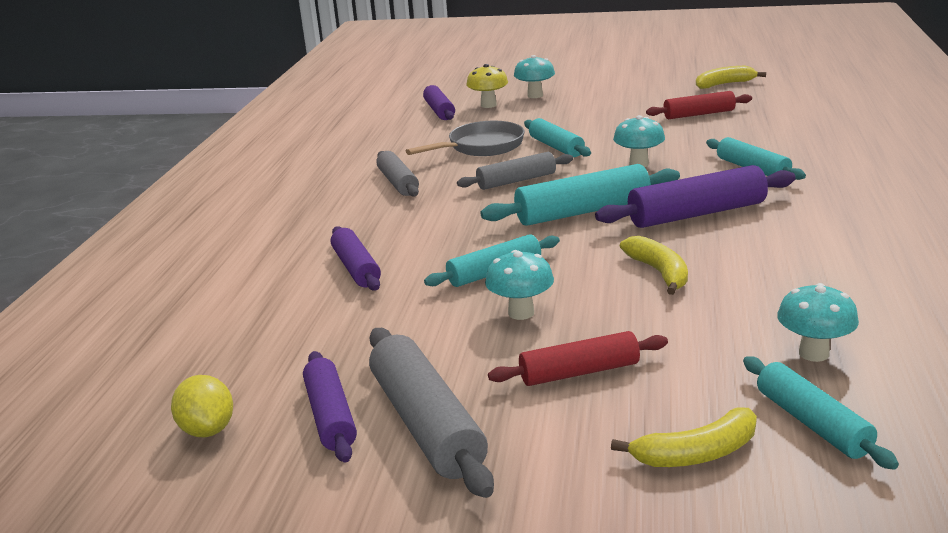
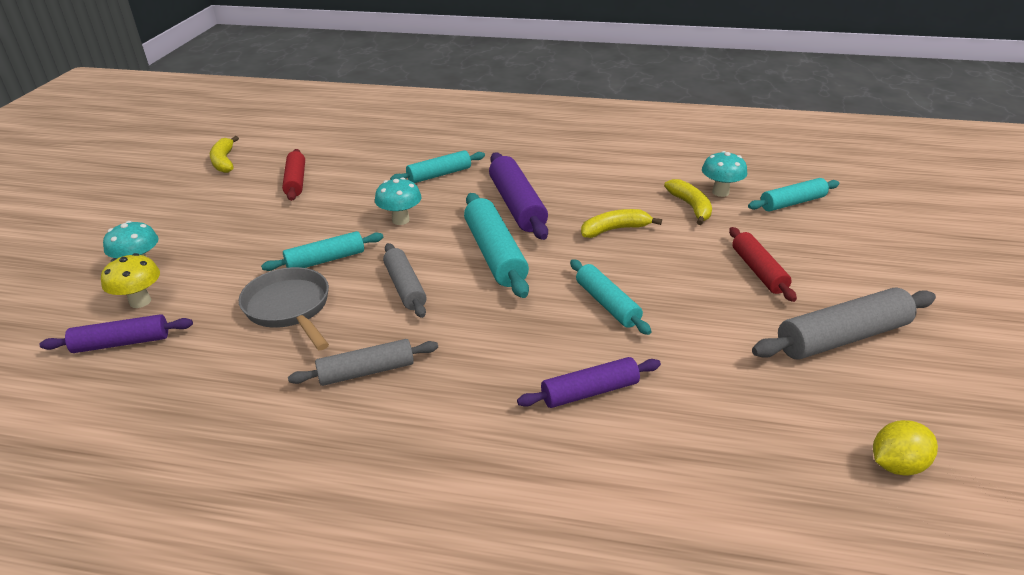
camera: 90 degrees left, 10 degrees up
(330, 416) = (850, 388): purple rolling pin -> none
(521, 313) = (678, 292): turquoise mushroom -> none
(696, 454) = (834, 238): yellow banana -> yellow banana (691, 207)

